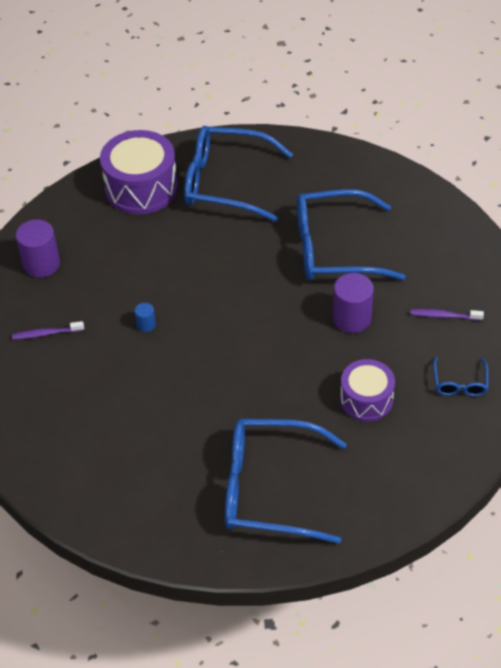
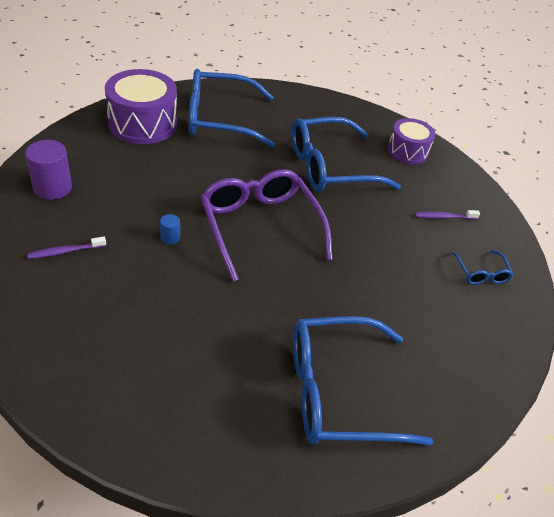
camera: 20 degrees left, 5 degrees down
(238, 318) = (260, 227): none -> purple glasses
(352, 318) = (365, 223): purple cylinder -> none
(366, 399) = (403, 293): purple drum -> purple drum (407, 151)

